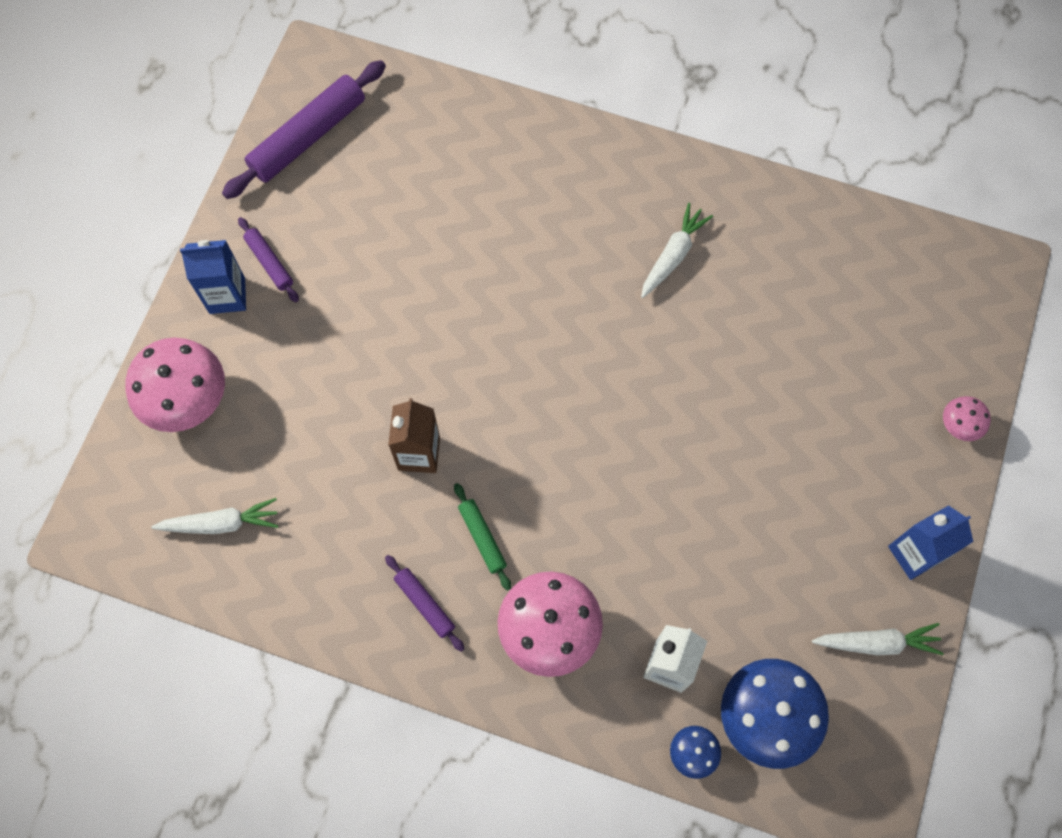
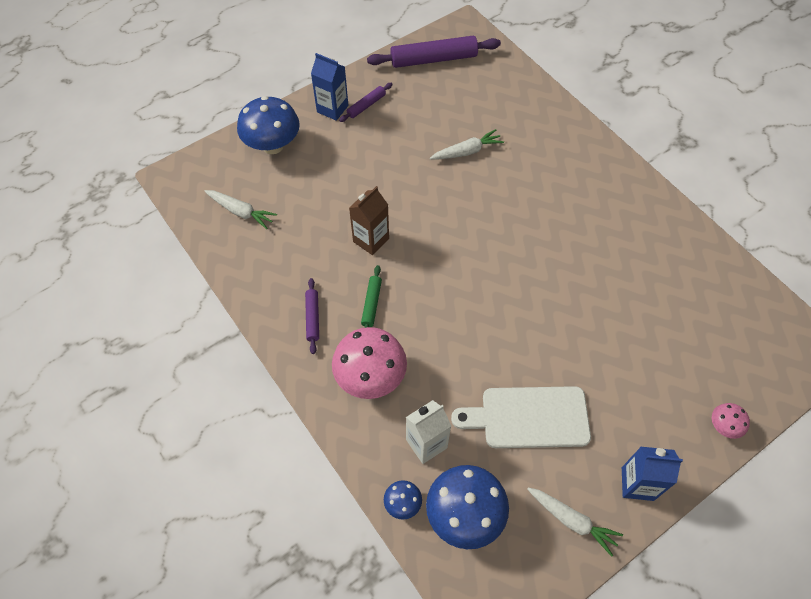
camera: 35 degrees right, 10 degrees down
(188, 401) = (273, 145): pink mushroom -> blue mushroom
(269, 263) = (366, 105): purple rolling pin -> purple rolling pin turned 45 degrees clockwise
(673, 255) = (598, 224): white carrot -> white carrot (467, 151)
(756, 556) = (529, 417): none -> white cutting board

